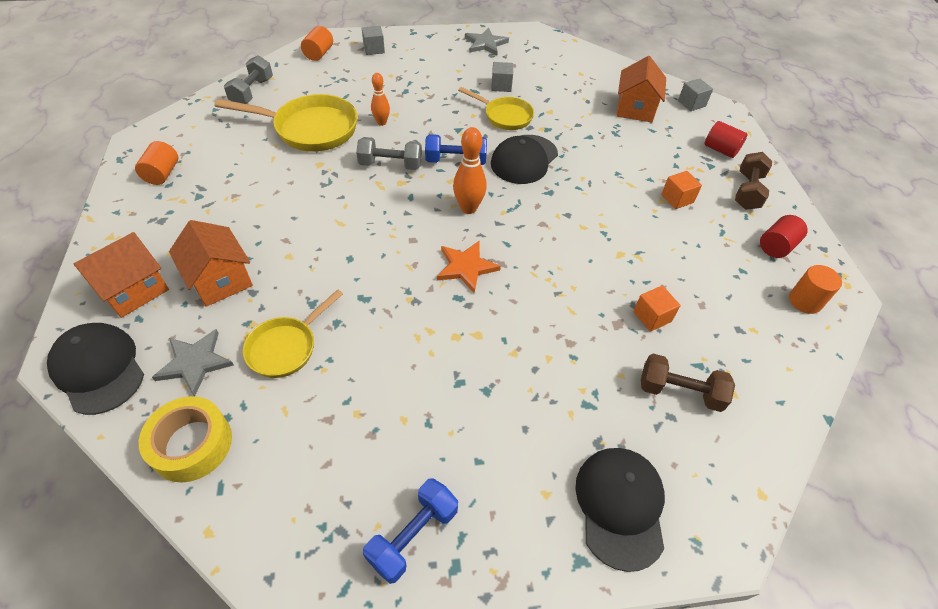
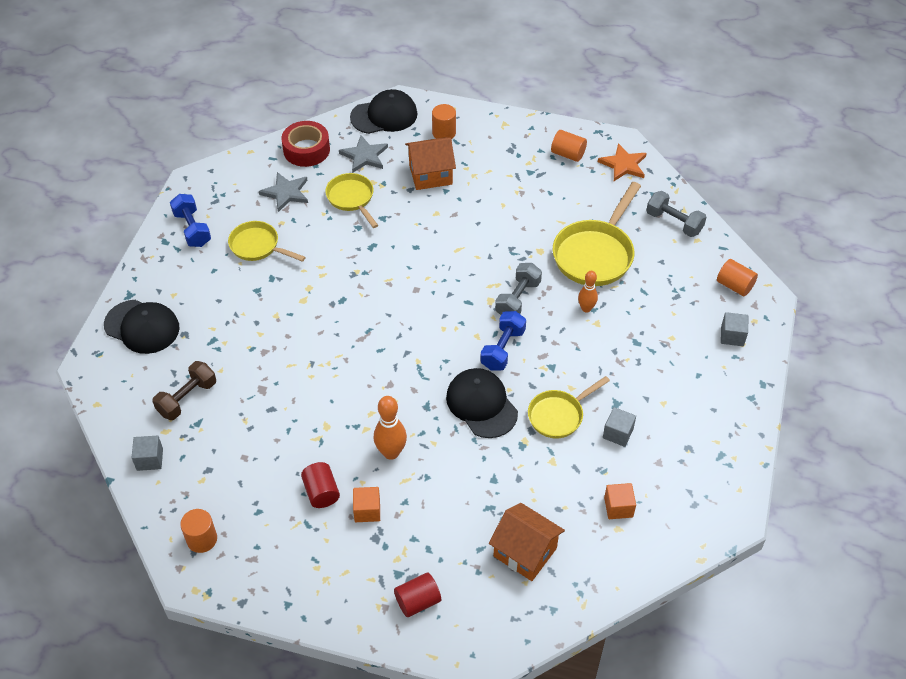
camera: 115 degrees right, 0 degrees up
(134, 290) = (444, 133): orange house -> orange cylinder
(192, 444) = (306, 150): yellow tape -> red tape
(412, 423) = (258, 246): none -> yellow pan
(466, 267) = (369, 314): orange star -> orange star (623, 164)
(468, 208) = (434, 338): orange bowling pin -> orange bowling pin (391, 452)
(485, 44) = (716, 451): grey star -> grey star (286, 193)
(652, 316) = (254, 415): orange cube -> orange cube (618, 507)
(691, 103) = (512, 624): grey cube -> grey cube (150, 459)
(747, 191) = (345, 585): brown dumbbell -> none
(776, 246) = (267, 560): red cylinder -> red cylinder (321, 492)

